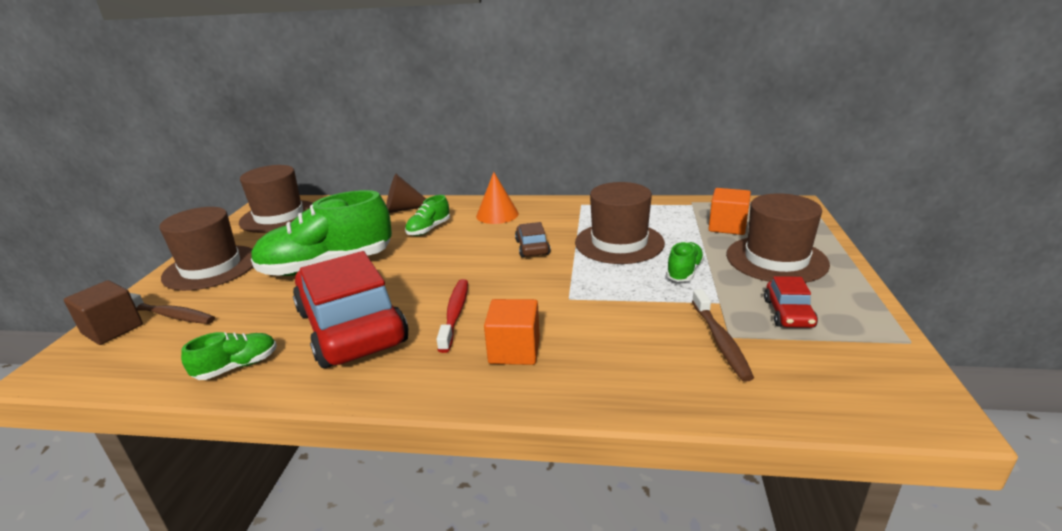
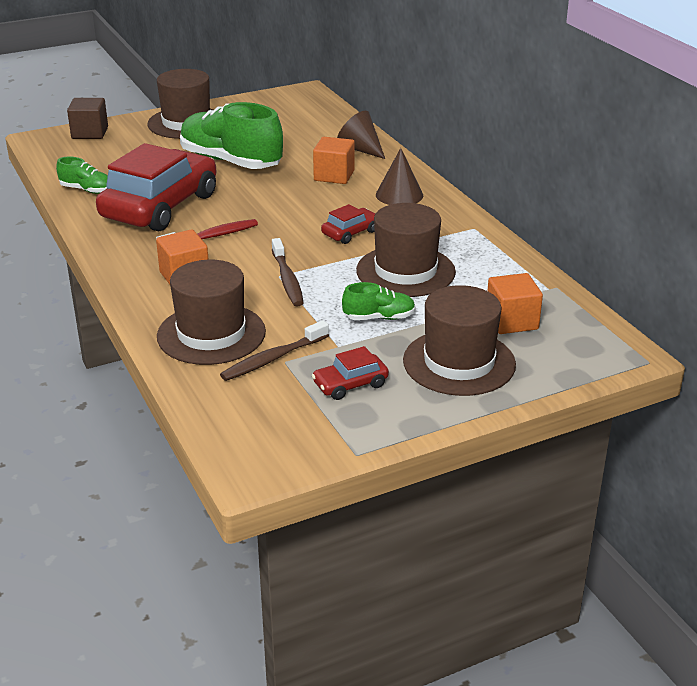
camera: 55 degrees right, 5 degrees up
(170, 315) = (119, 141): brown toothbrush -> brown toothbrush (287, 279)
(279, 216) = (288, 107): brown hat -> brown hat (211, 334)
(428, 229) = (334, 175): green shoe -> orange cube
(497, 214) = (399, 195): orange cone -> brown cone
(532, 247) = (350, 233): brown car -> red car

